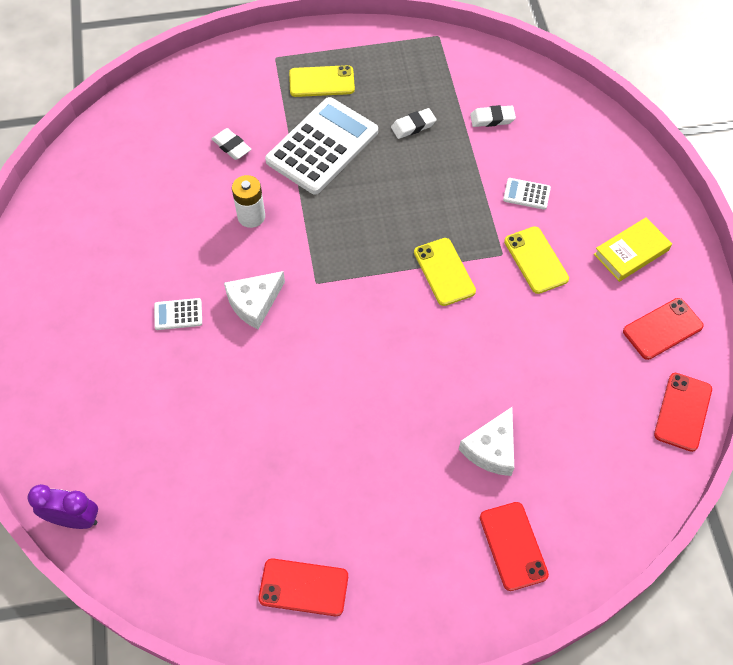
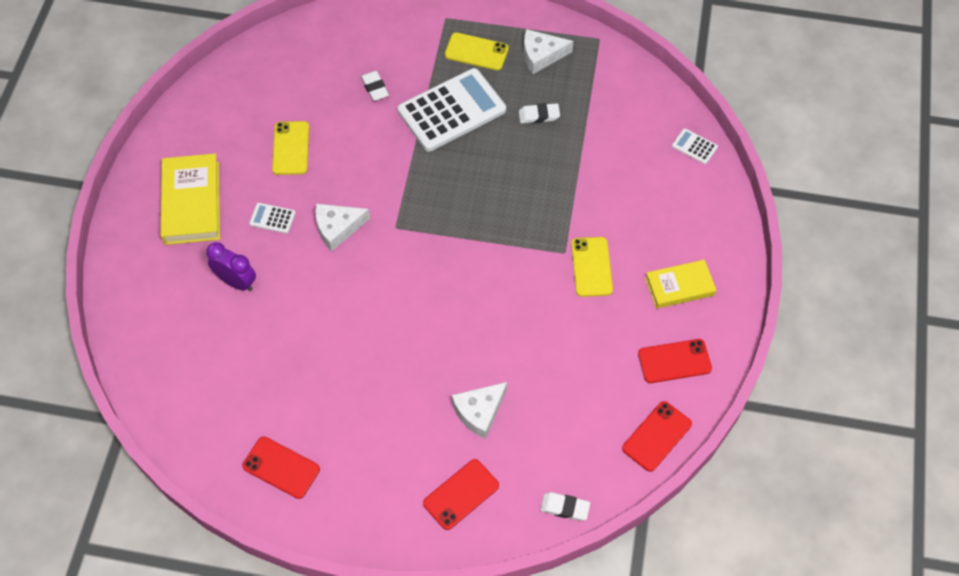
camera: 20 degrees right, 0 degrees up
(74, 519) = (129, 355): purple clock -> purple clock (236, 282)
(80, 325) = (192, 203): none -> yellow book
(251, 216) = (366, 154): white battery -> none
(388, 67) = (541, 55): none -> white cheese
(444, 272) = (507, 252): yellow phone -> yellow phone (291, 148)
(492, 119) = (612, 129): white eraser -> white eraser (564, 508)
(513, 546) = (461, 494): red phone -> red phone turned 45 degrees clockwise
(526, 194) = (611, 206): white calculator -> white calculator (694, 146)

